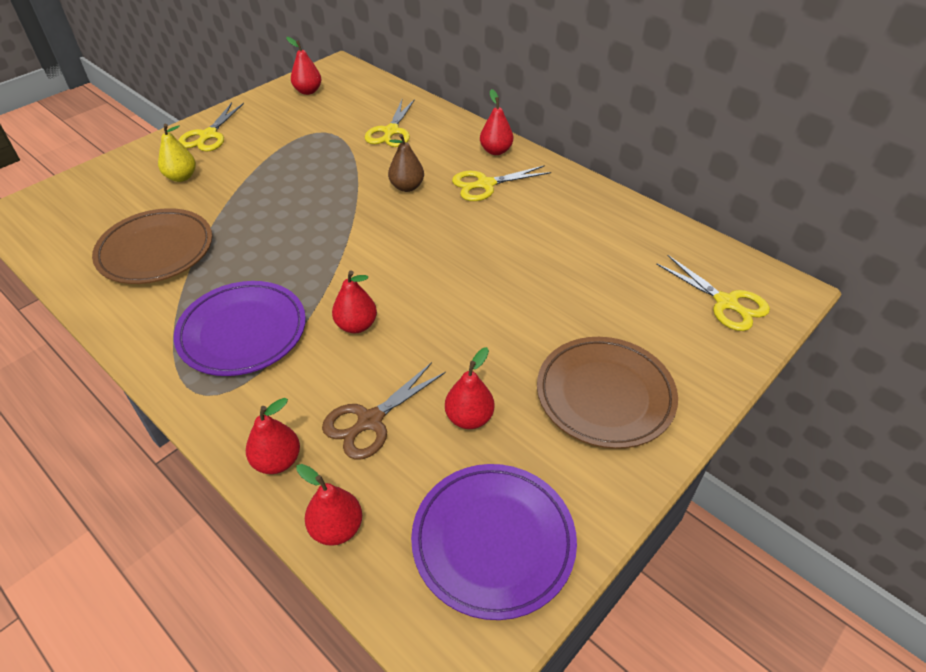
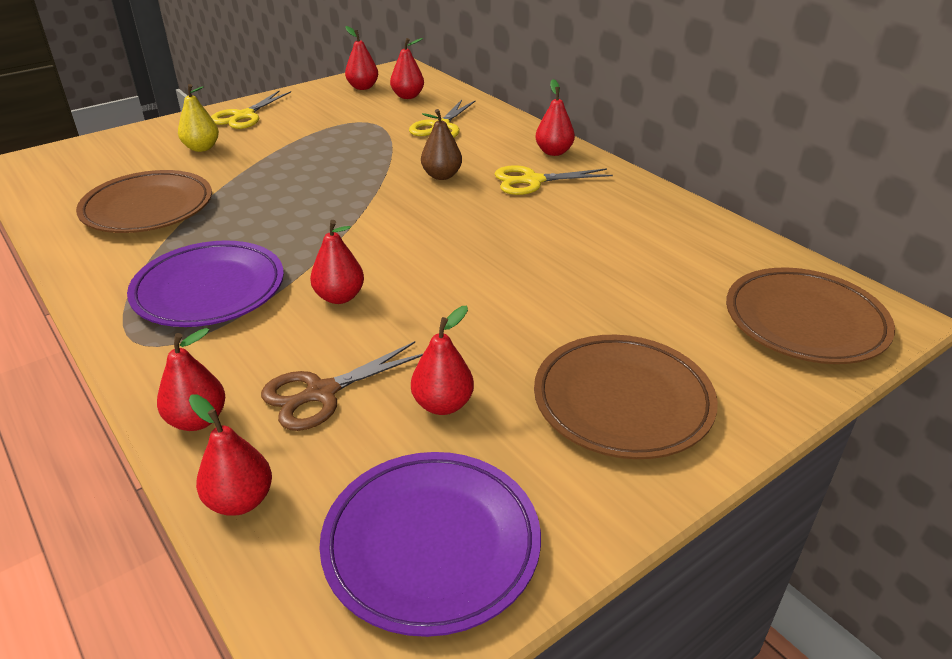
camera: 10 degrees right, 10 degrees down
(352, 98) = (408, 96): none -> red pear
(726, 303) = (805, 321): yellow scissors -> brown plate

